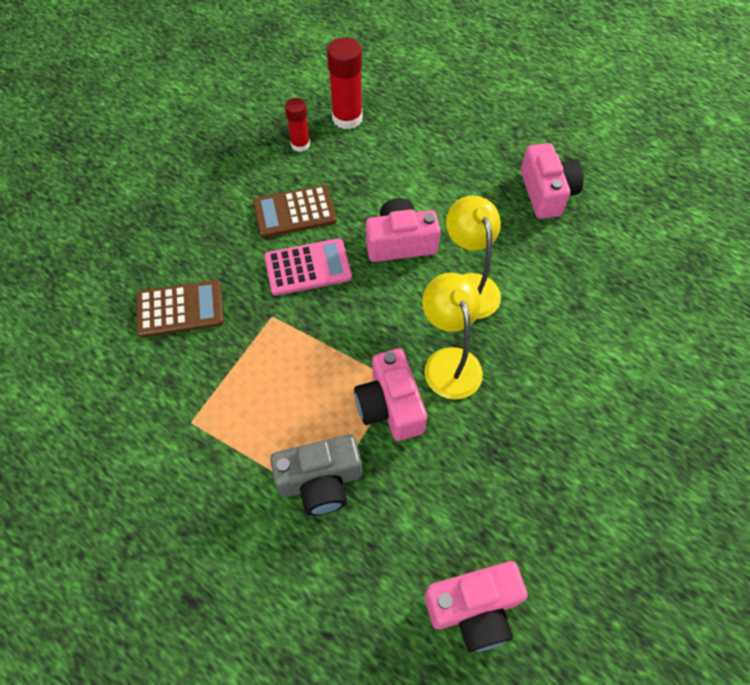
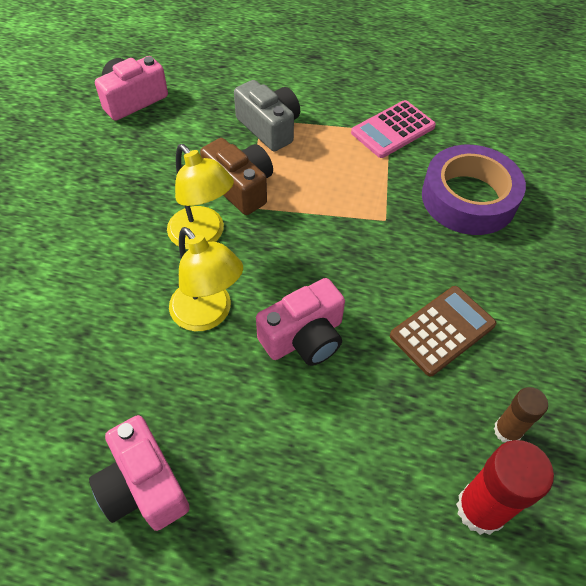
camera: 155 degrees right, 5 degrees down
(180, 309) = (468, 198): brown calculator -> purple tape
(300, 144) = (507, 431): red glue stick -> brown glue stick
(308, 267) = (384, 274): pink calculator -> pink calculator (393, 130)
(320, 481) = (269, 127): grey camera -> grey camera turned 90 degrees clockwise
(390, 406) = (240, 187): pink camera -> brown camera

